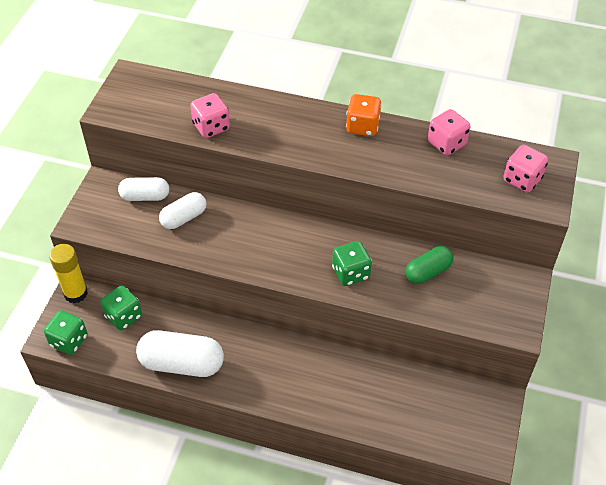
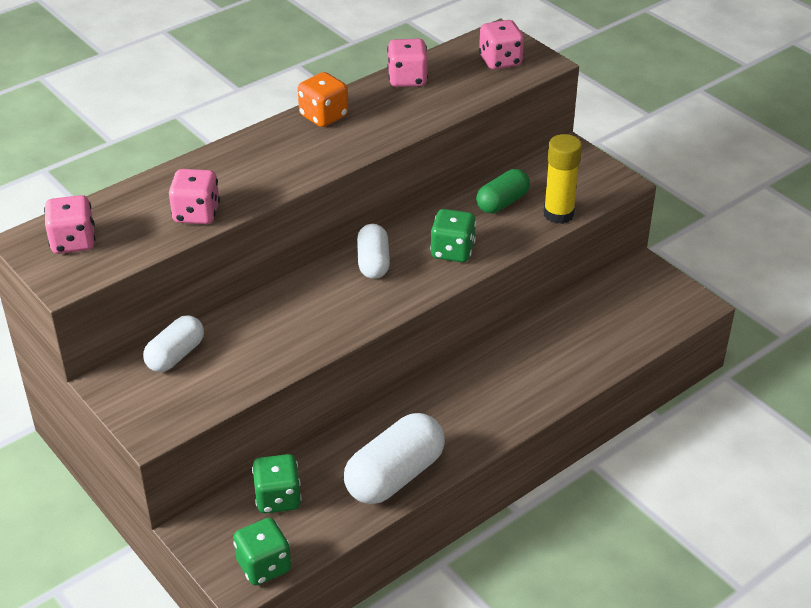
camera: 55 degrees left, 10 degrees down
(76, 293) = (197, 529): yellow glue stick -> yellow glue stick (558, 214)
(143, 93) = (73, 242): none -> pink dice
(184, 218) = (244, 337): white capsule -> white capsule (373, 262)
(427, 272) = (502, 202): green capsule -> green capsule turned 45 degrees clockwise

